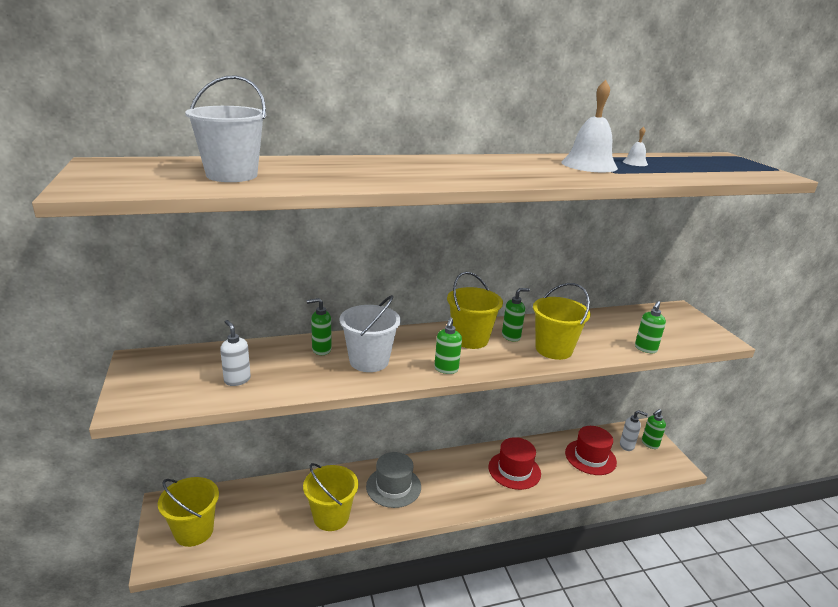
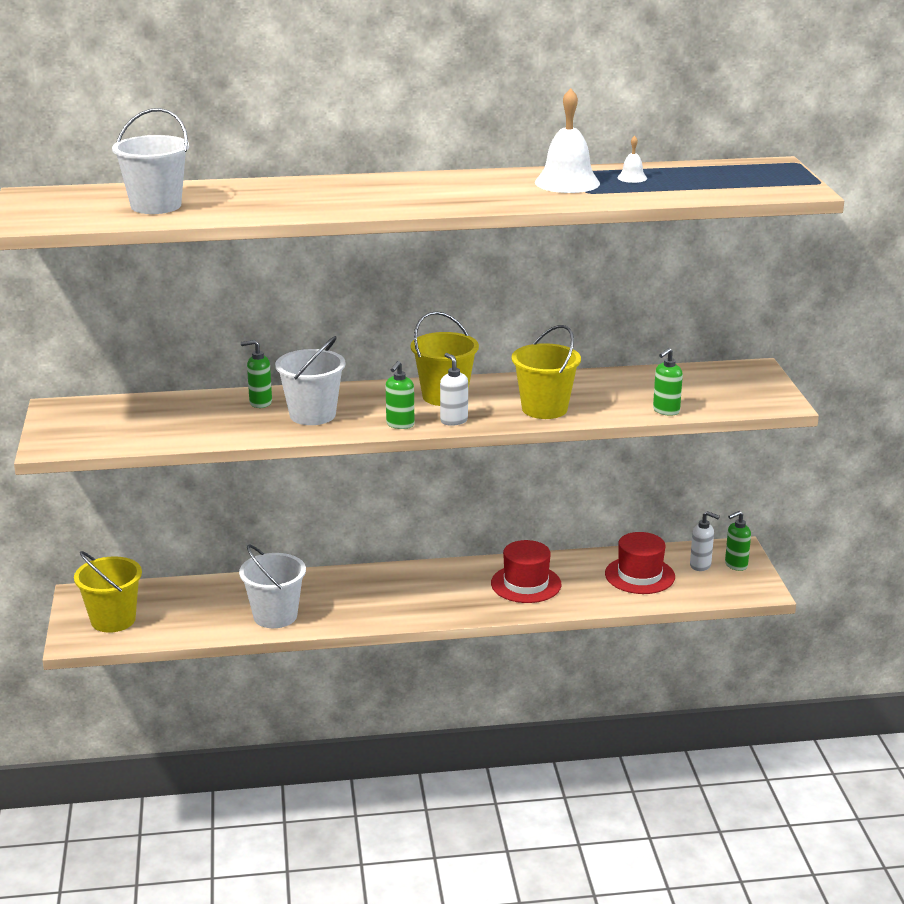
camera: 10 degrees right, 0 degrees up
(237, 380) = (162, 428): white soap dispenser -> white soap dispenser (453, 421)
(331, 517) = (275, 616): yellow bucket -> white bucket
(393, 487) = (359, 592): grey hat -> none
(511, 336) = (498, 394): green soap dispenser -> none

